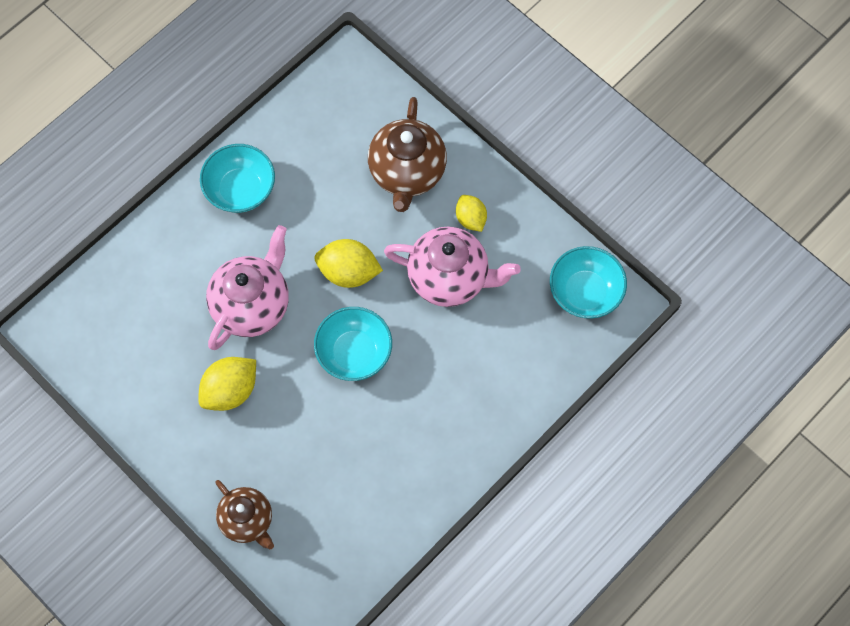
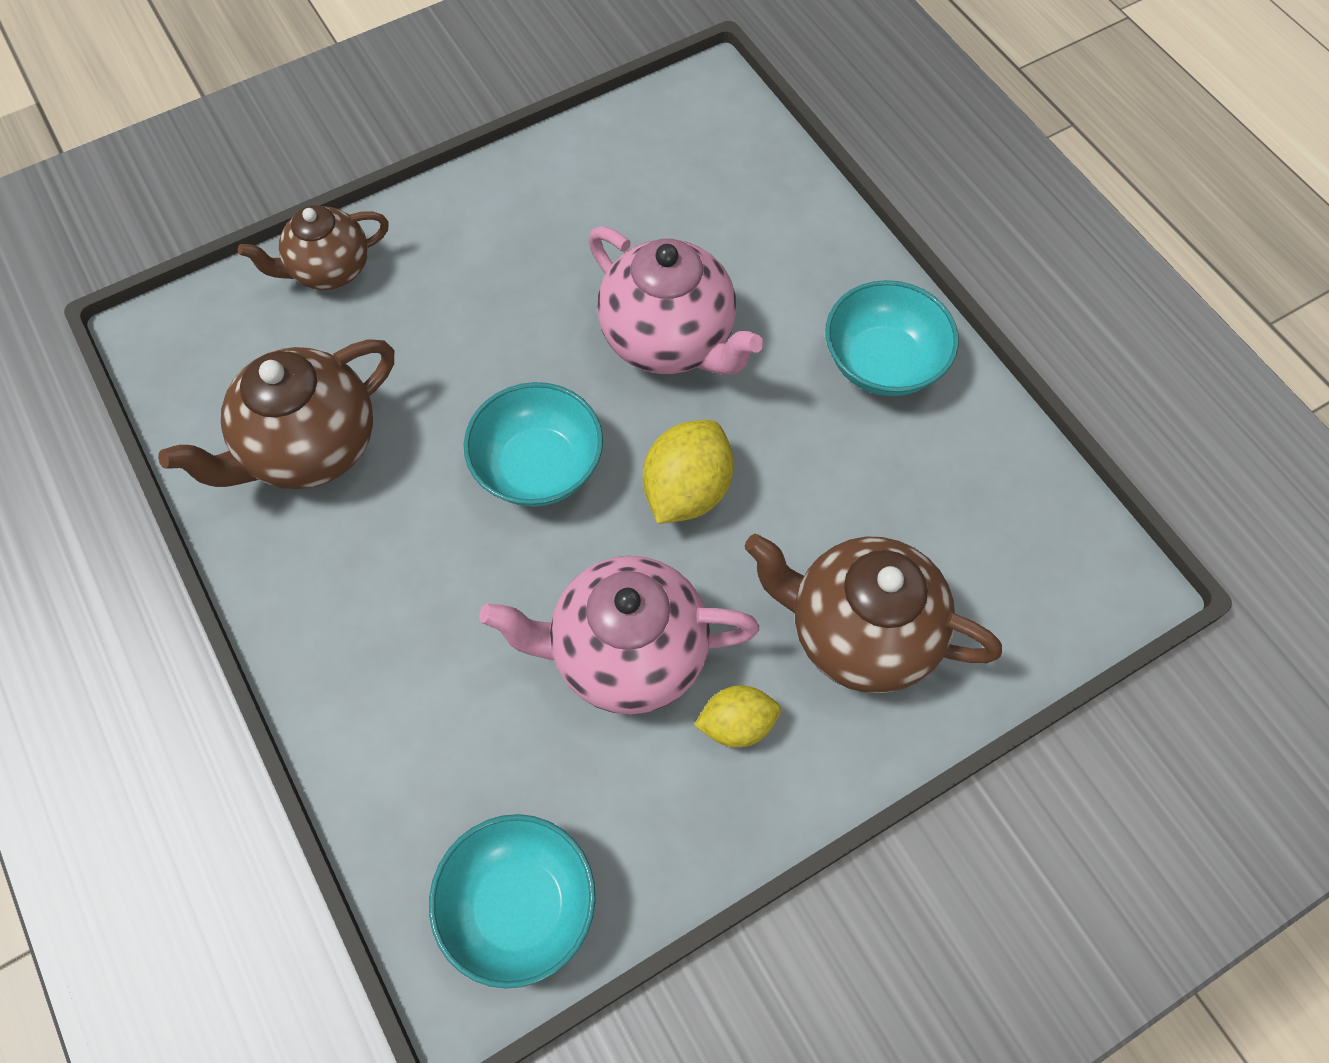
camera: 105 degrees right, 5 degrees down
(230, 390) = (537, 286): yellow lemon -> none
(376, 482) = (309, 448): none -> brown teapot
(450, 278) = (626, 654): pink teapot -> pink teapot turned 60 degrees clockwise

